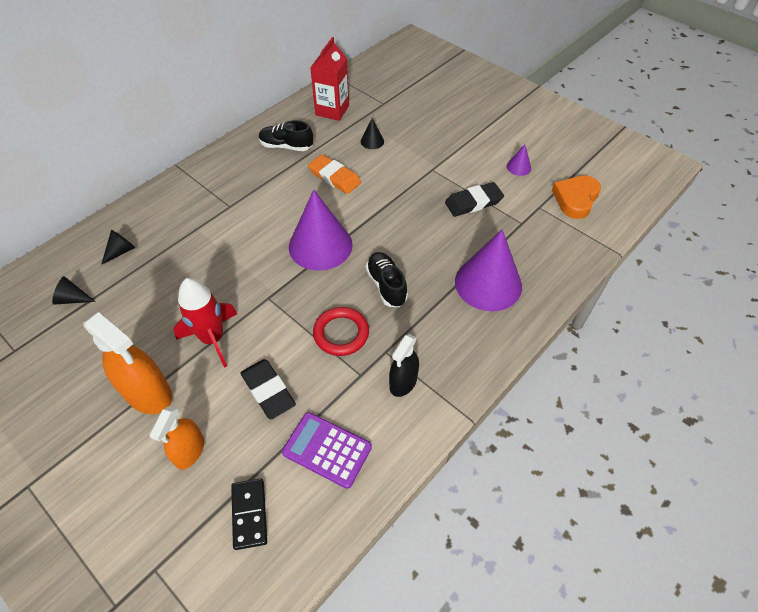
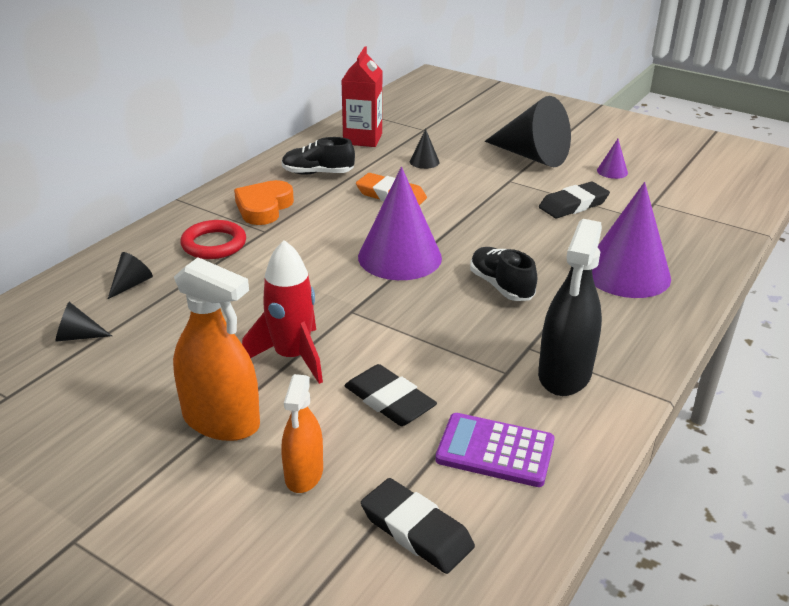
camera: 10 degrees left, 20 degrees down
(249, 514) = (416, 530): black domino -> black eraser
(341, 333) = (463, 336): red ring -> red ring (214, 244)
(403, 382) = (565, 374): black spray bottle -> black spray bottle, size x1.60
(459, 143) = (532, 156): none -> black cone
(575, 199) = (692, 193): orange heart -> orange heart (264, 207)

